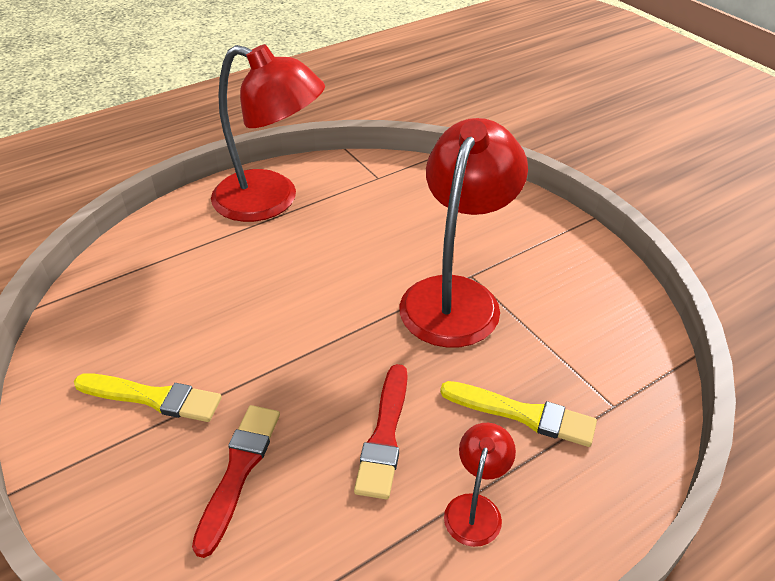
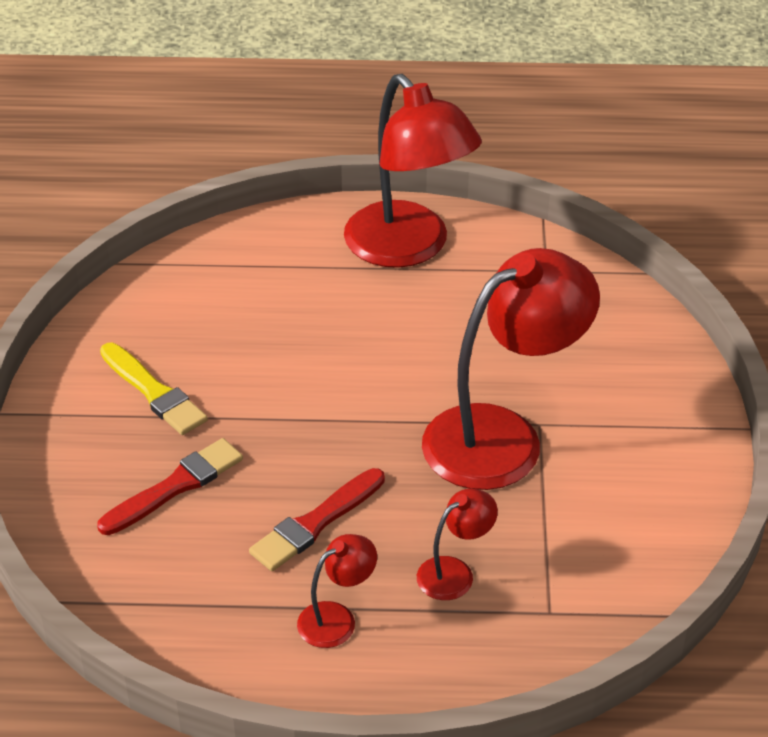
camera: 35 degrees right, 0 degrees up
(523, 414) = (454, 572): yellow brush -> red lamp

